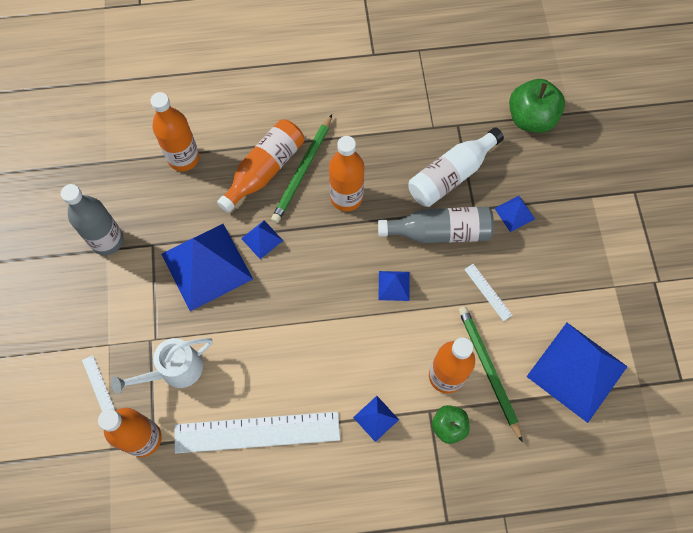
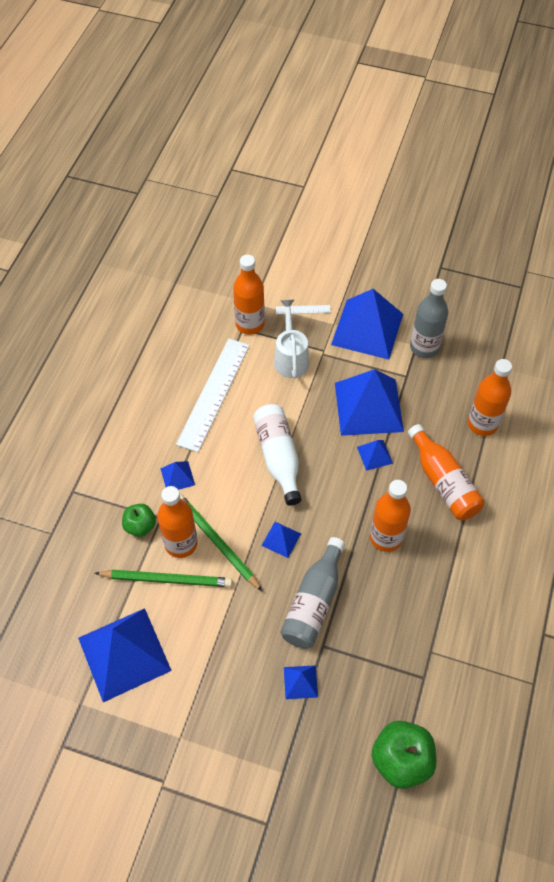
camera: 115 degrees right, 10 degrees down
(103, 306) = (367, 329): none -> blue pyramid
(303, 171) = (429, 512): green pencil -> green pencil (216, 542)
(451, 175) = (369, 642): white bottle -> white bottle (278, 457)
(488, 292) = (235, 615): white ruler -> none

